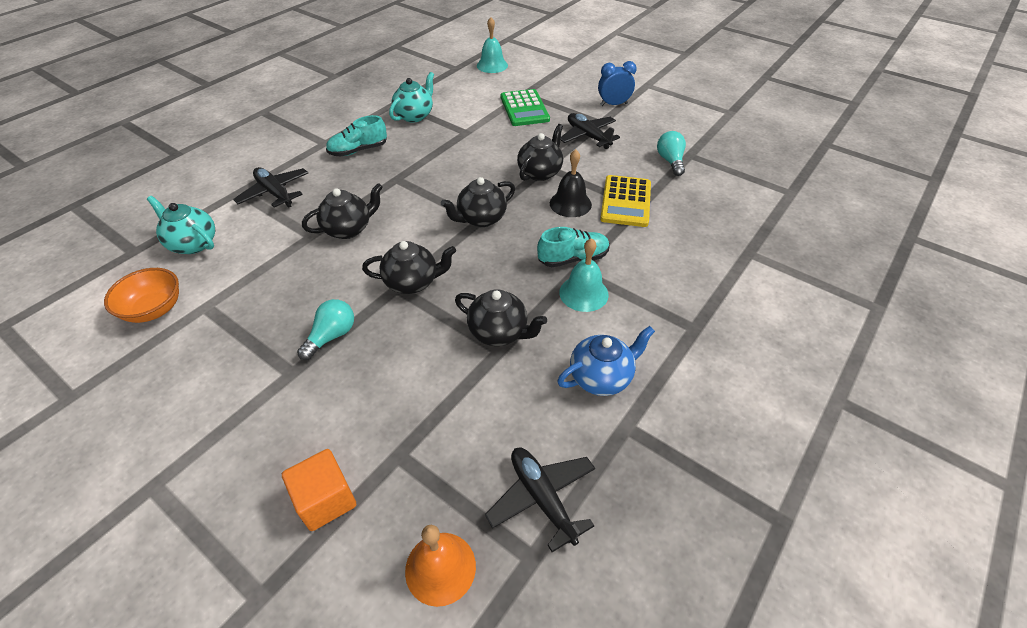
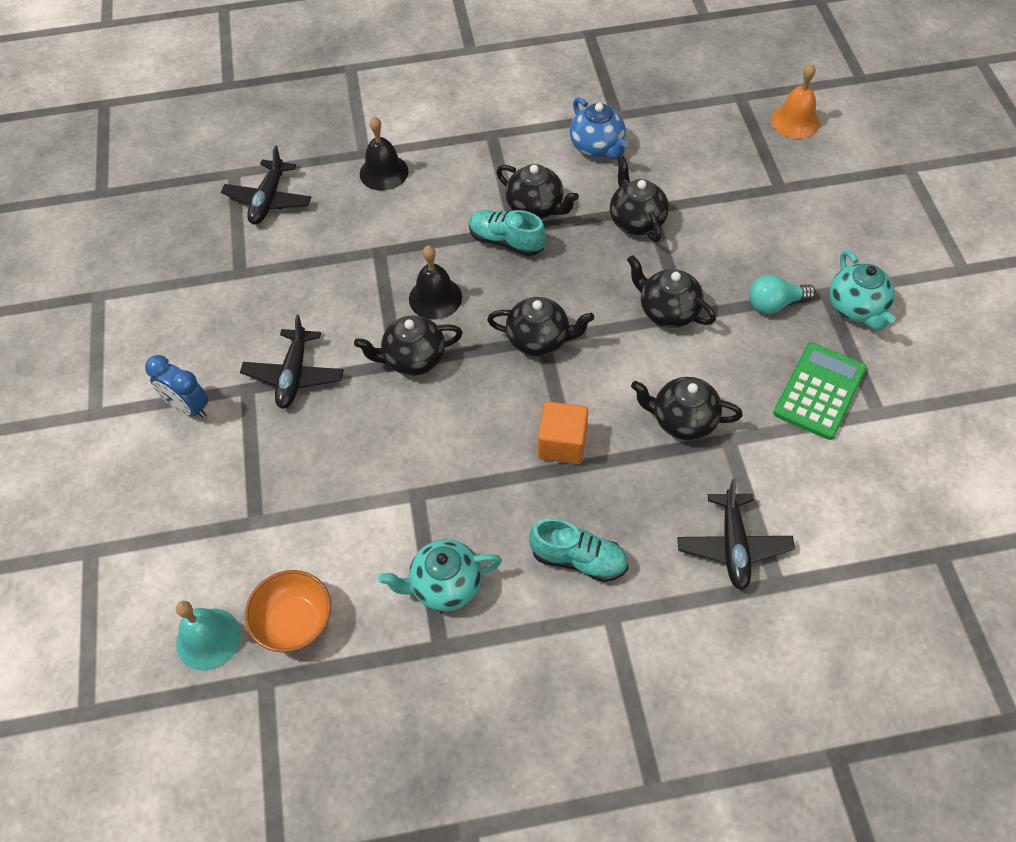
camera: 135 degrees left, 10 degrees up
(154, 309) = (931, 442): orange bowl -> orange bowl (294, 622)
(193, 243) = (866, 518): turquoise teapot -> turquoise teapot (856, 308)
(326, 500) = (844, 191): orange cube -> orange cube (562, 444)
(524, 108) = (295, 486): green calculator -> green calculator (819, 391)
(542, 498) = (708, 115): black plane -> black plane (268, 200)
(583, 293) = (536, 208): turquoise bell -> black teapot
(601, 377) = (597, 147): blue teapot -> blue teapot turned 135 degrees counterclockwise
(626, 201) = (383, 264): yellow calculator -> none
(670, 161) = (270, 278): turquoise light bulb -> none
(715, 249) = (384, 172): none -> black bell

